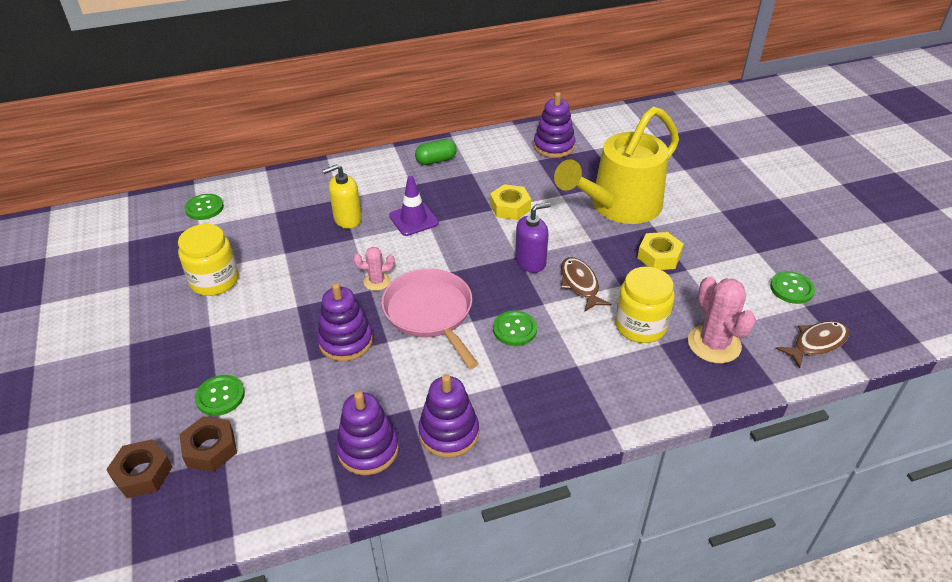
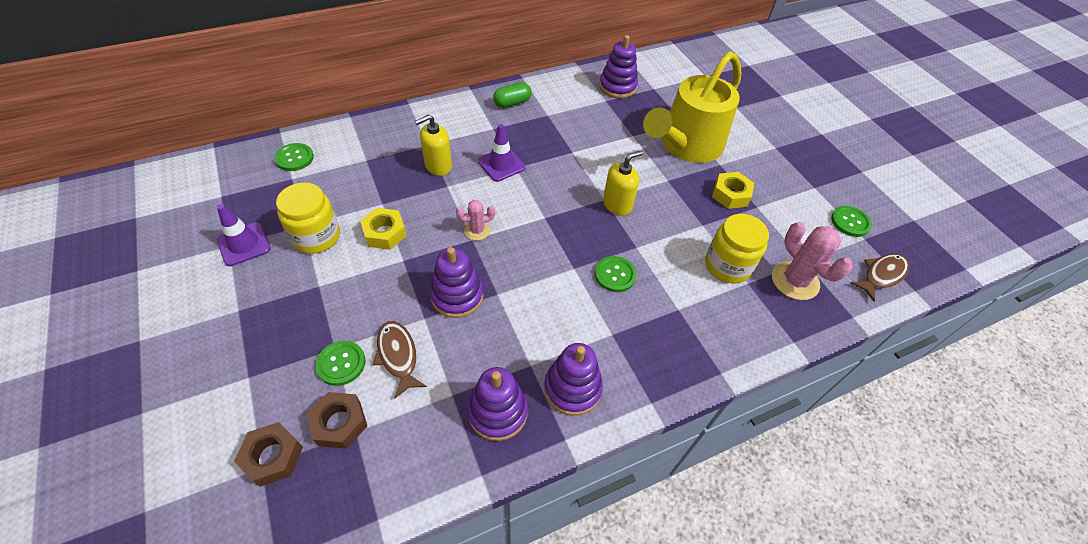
camera: 10 degrees left, 10 degrees up
(143, 285) = (244, 244): none -> purple traffic cone
(430, 313) = (533, 261): pink pan -> none
(510, 207) = (589, 149): yellow nut -> yellow nut (385, 233)
(530, 262) = (617, 204): purple soap dispenser -> yellow soap dispenser
(580, 284) = (666, 225): brown fish -> brown fish (398, 356)

